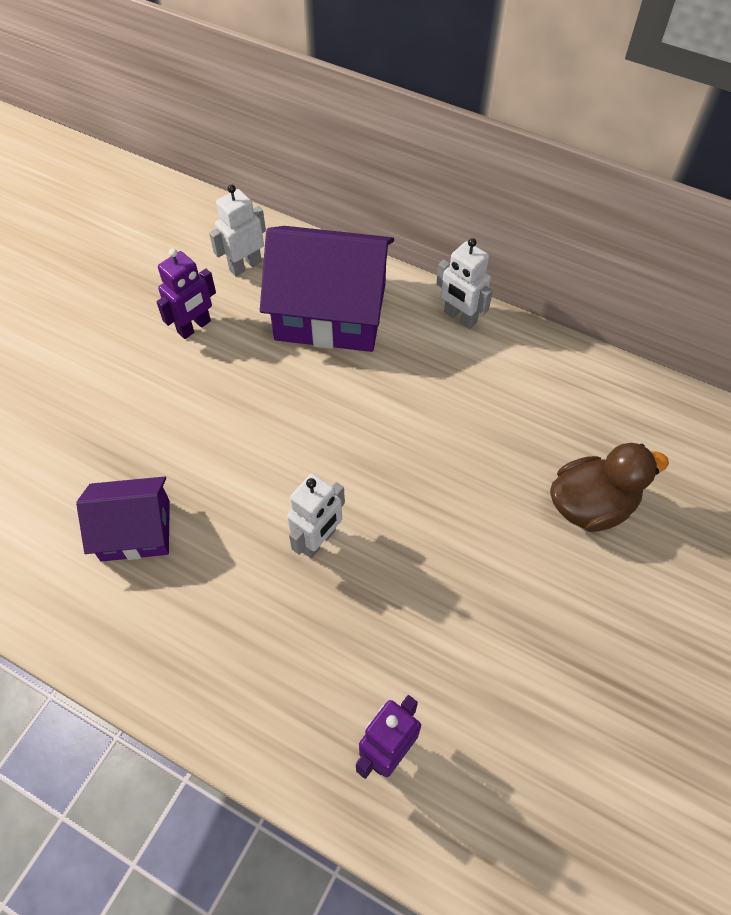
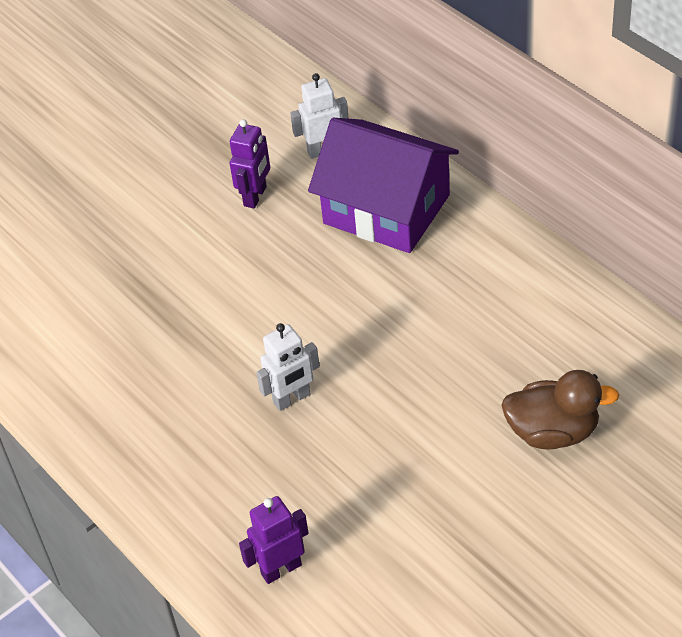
camera: 25 degrees right, 10 degrees down
(135, 530) = (142, 353): purple house -> none
(194, 327) = (255, 196): purple robot -> purple robot turned 45 degrees counterclockwise
(460, 317) = (508, 241): white robot -> none

